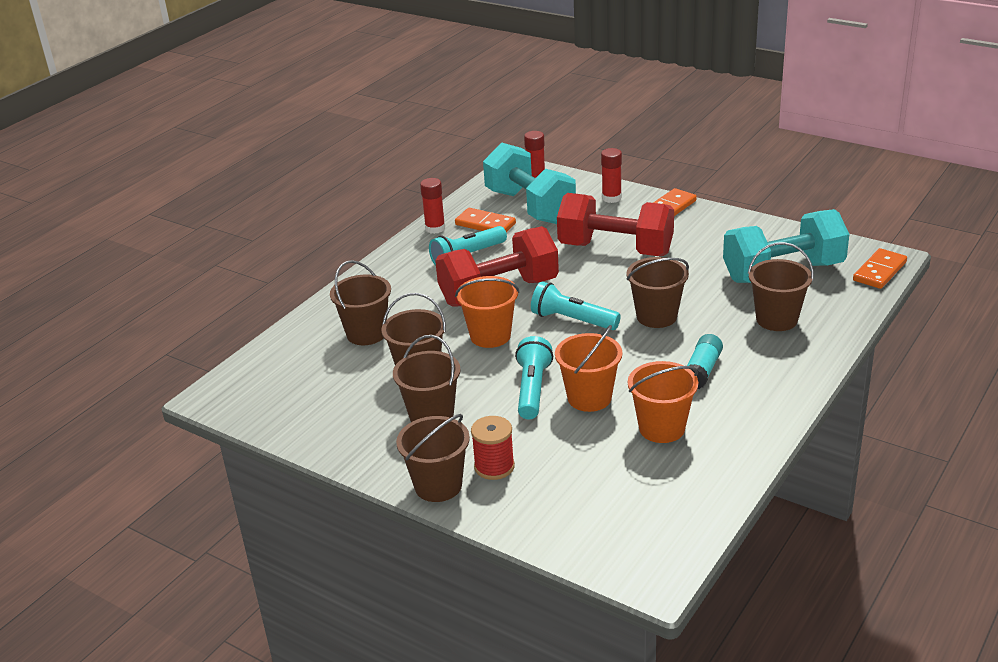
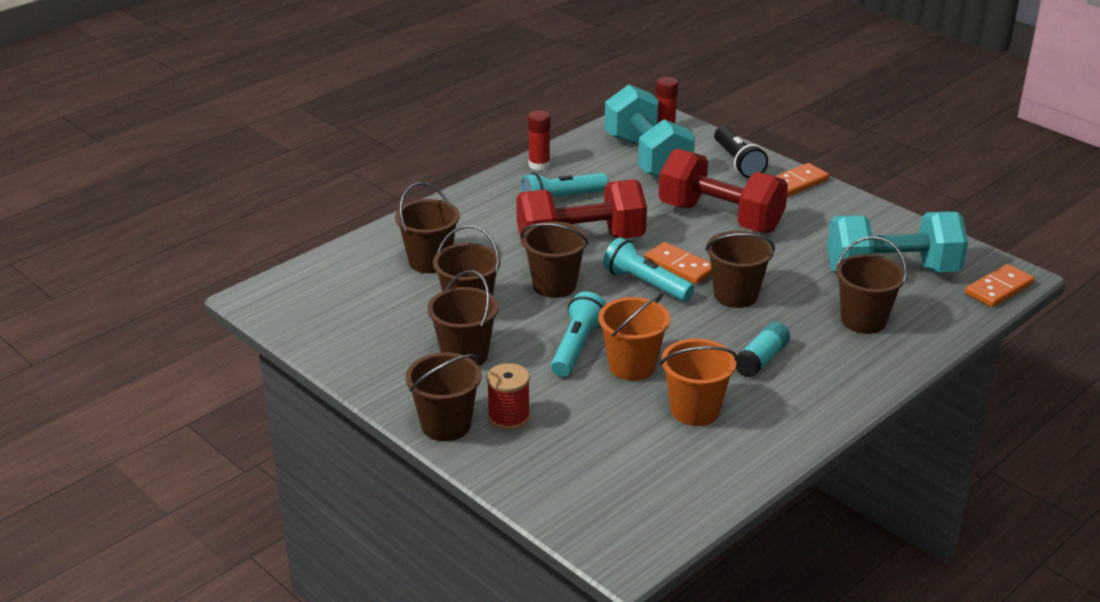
camera: 10 degrees right, 0 degrees up
(485, 224) = (593, 169): orange domino -> orange domino (679, 266)
(490, 336) = (554, 285): orange bucket -> brown bucket
(611, 198) = (738, 162): red glue stick -> black flashlight

